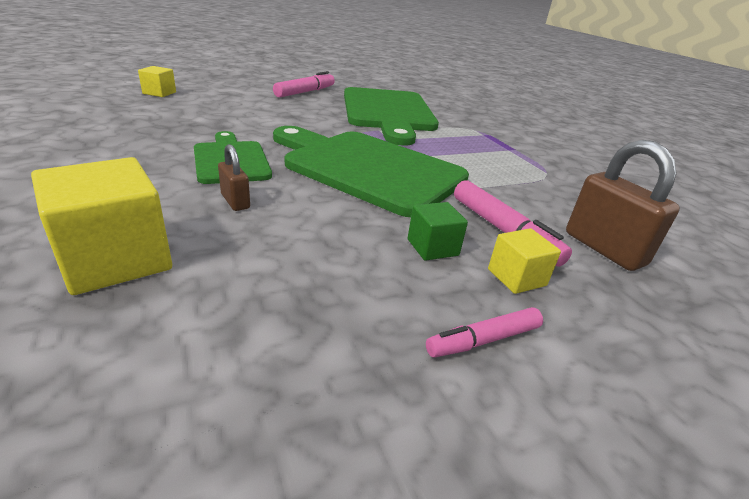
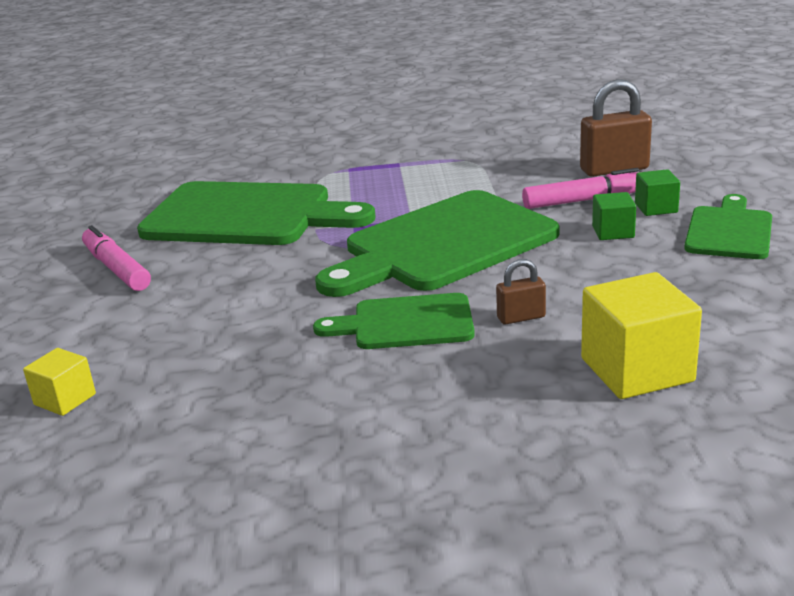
camera: 65 degrees left, 5 degrees down
(483, 340) = (729, 231): pink marker -> green cutting board
(516, 277) = (656, 208): yellow cube -> green cube

